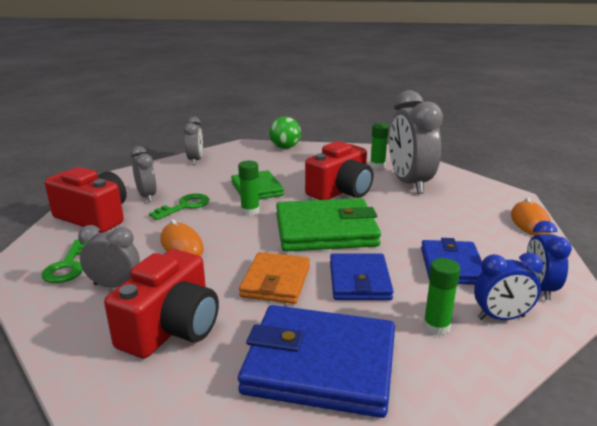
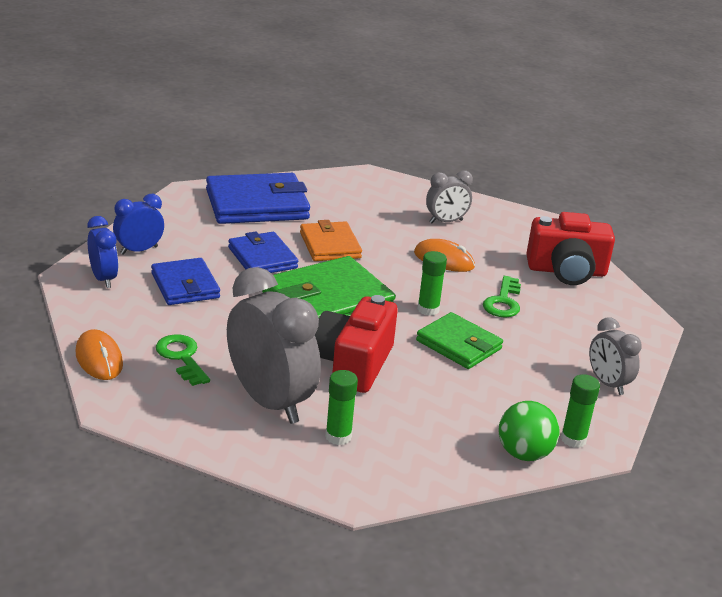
camera: 150 degrees right, 5 degrees up
(68, 266) = (504, 228): green key -> green key (182, 357)
(147, 196) = (562, 306): grey clock -> none
(171, 328) = (369, 206): red camera -> none
(436, 327) = (188, 236): green glue stick -> green glue stick (573, 439)

